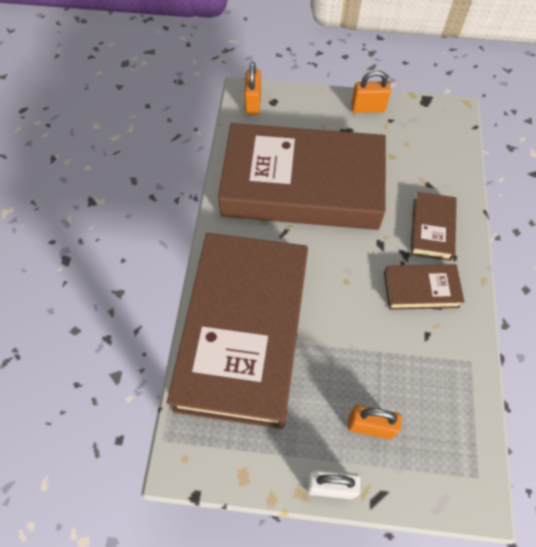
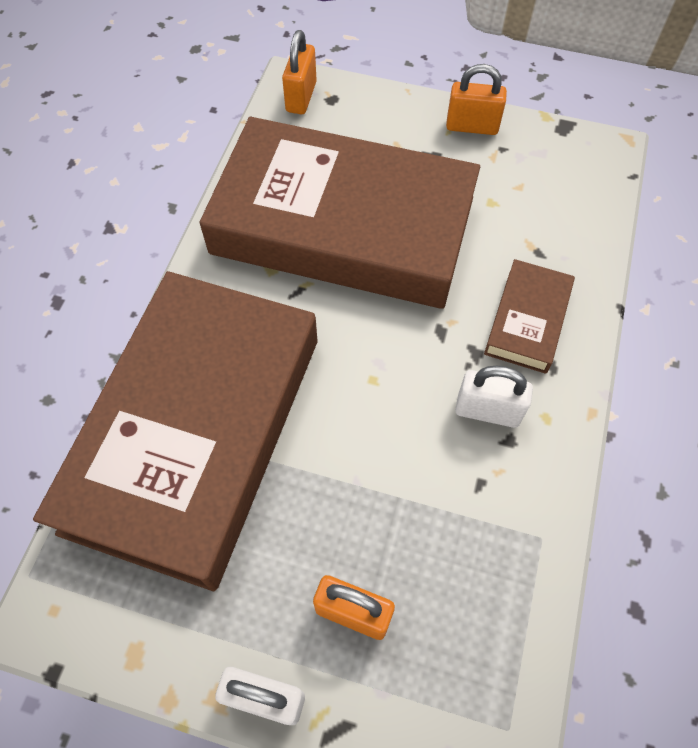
camera: 10 degrees right, 0 degrees up
(421, 289) = (487, 411): brown book -> white padlock

